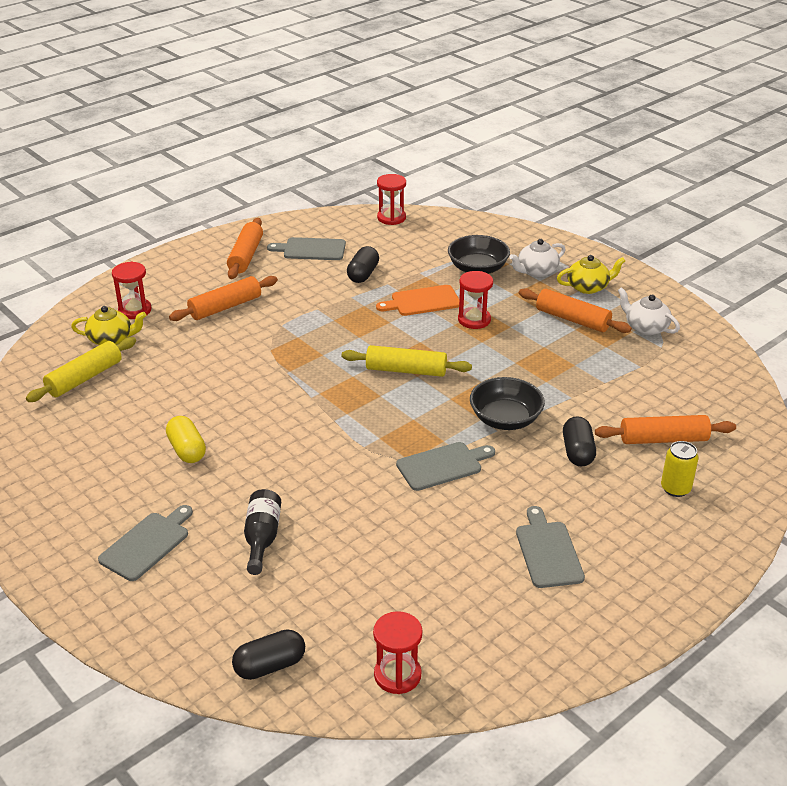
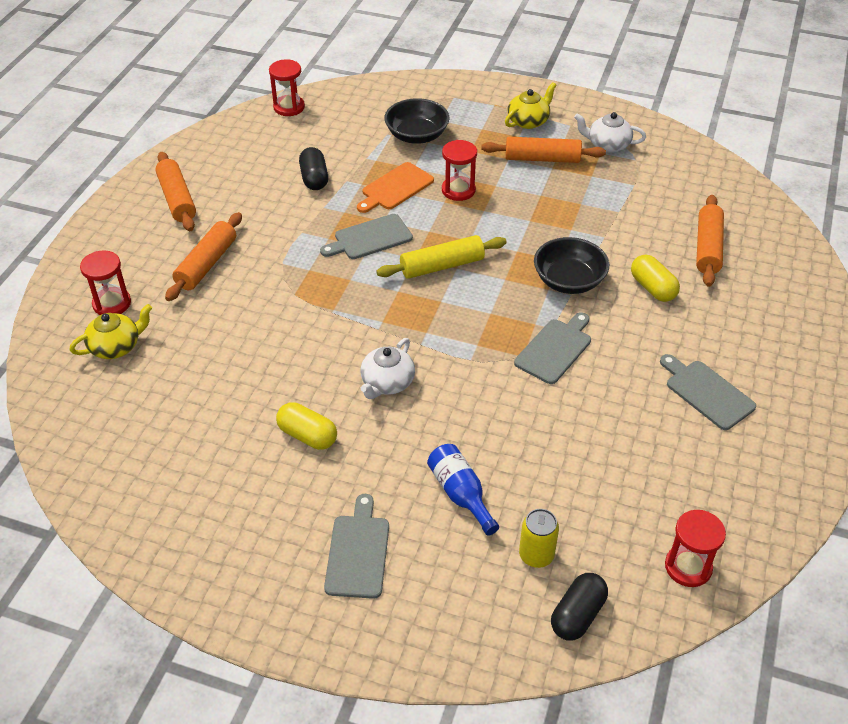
camera: 30 degrees left, 10 degrees up
(84, 378) = (127, 402): yellow rolling pin -> none
(262, 538) = (460, 494): black bottle -> blue bottle
(311, 249) = (239, 169): grey cutting board -> grey cutting board (370, 238)
(536, 271) = (471, 120): white teapot -> white teapot (387, 383)
(578, 452) = (653, 288): black capsule -> yellow capsule
(663, 439) = (708, 248): orange rolling pin -> orange rolling pin turned 45 degrees counterclockwise
(675, 488) = (753, 290): yellow can -> yellow can (536, 555)

